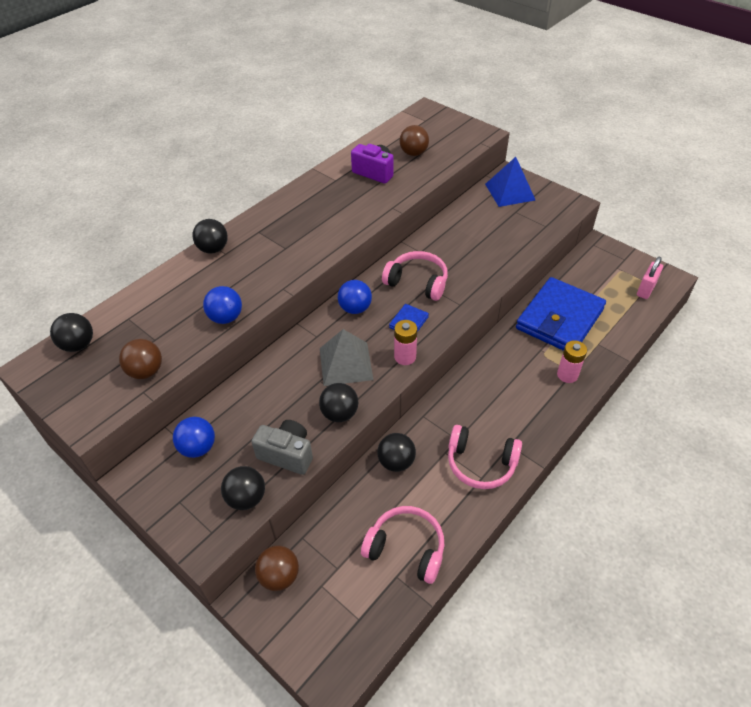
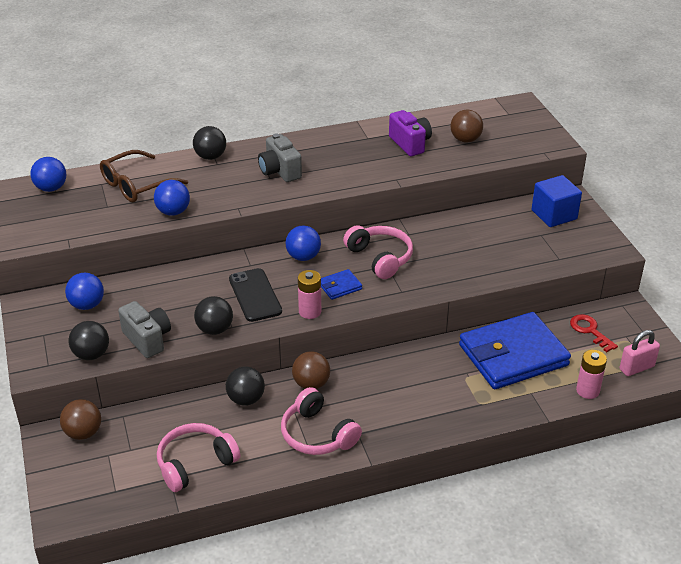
camera: 30 degrees right, 10 degrees down
(78, 345) = (51, 188): black ball -> blue ball
(146, 371) = (82, 226): brown ball -> brown ball (311, 384)
(166, 305) = (137, 185): none -> brown glasses
(289, 238) = (280, 171): none -> grey camera
(346, 363) = (255, 295): grey pyramid -> black phone
(406, 549) = (195, 463): pink headphones -> pink headphones turned 90 degrees counterclockwise
(509, 192) = (554, 215): blue pyramid -> blue cube
(567, 375) = (471, 404): pink battery -> pink battery (587, 391)
(591, 274) = (590, 331): none -> red key

